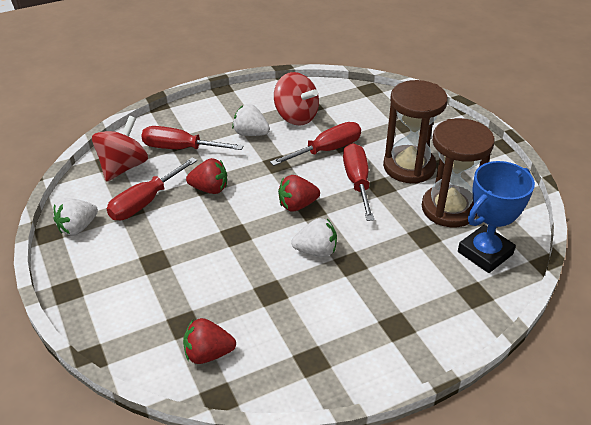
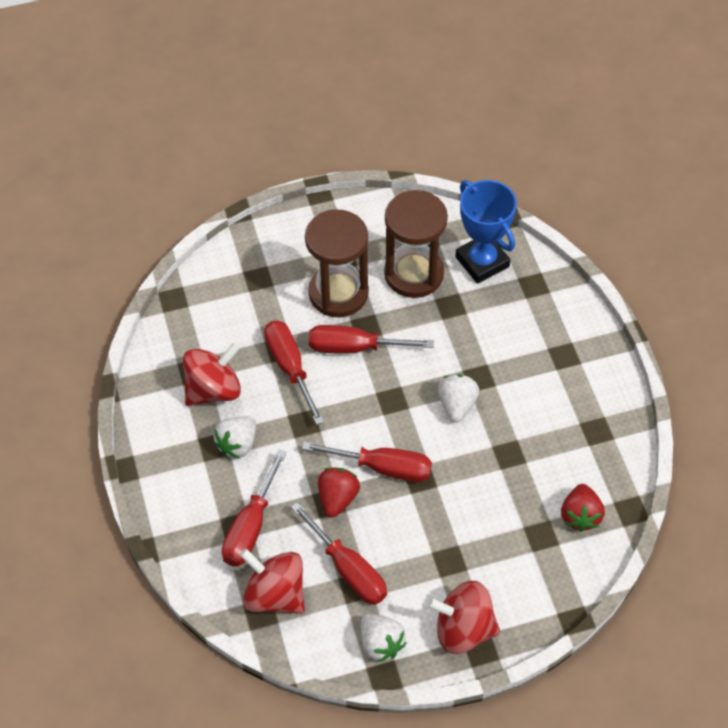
camera: 80 degrees left, 15 degrees up
(87, 277) = (463, 629): none -> red spinning top
(242, 211) = (383, 467): none -> red screwdriver
(297, 205) = (383, 412): red strawberry -> none

